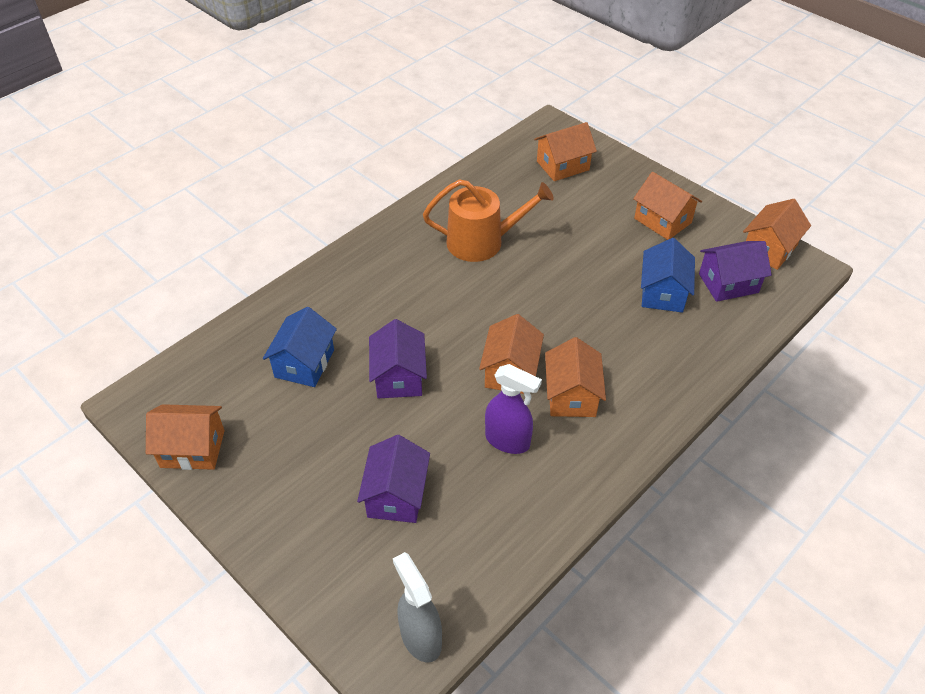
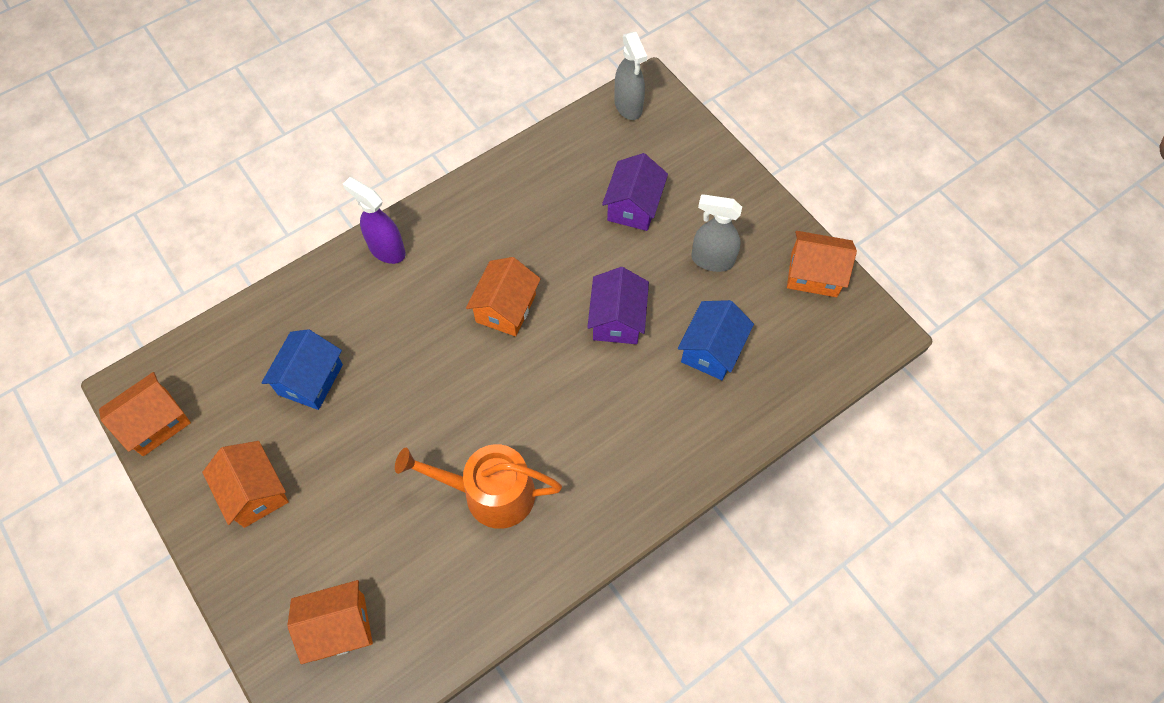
camera: 170 degrees left, 15 degrees up
(304, 448) = (712, 260): none -> grey spray bottle
(508, 441) = (527, 238): purple spray bottle -> purple spray bottle (386, 250)
(571, 395) = (455, 273): orange house -> none
(728, 283) = (232, 381): purple house -> none

